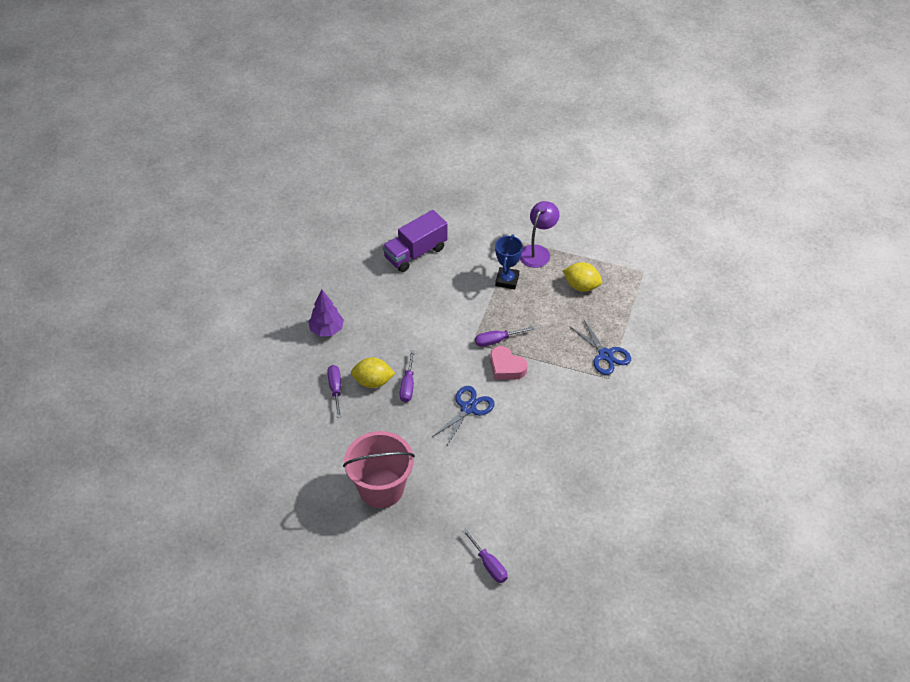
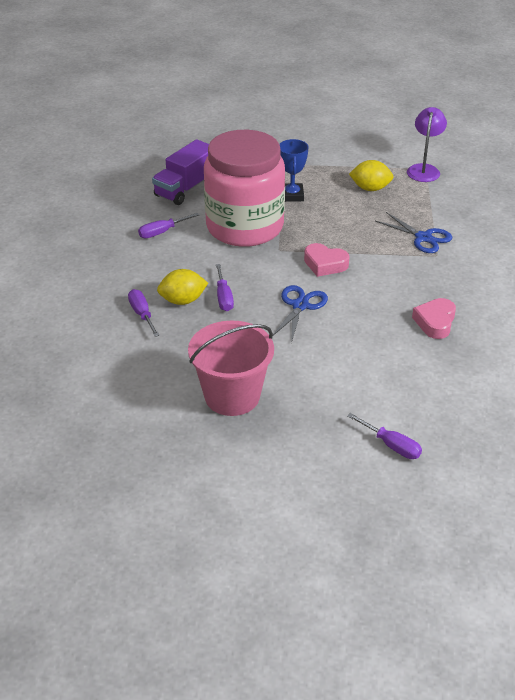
camera: 15 degrees left, 10 degrees down
(327, 330) = (112, 265): purple tree -> none
(452, 309) = (244, 227): none -> pink jar
(496, 340) = (304, 244): purple screwdriver -> purple screwdriver (162, 232)
(537, 251) = (312, 169): purple lamp -> purple lamp (424, 169)
(576, 451) = (435, 322): none -> pink heart

